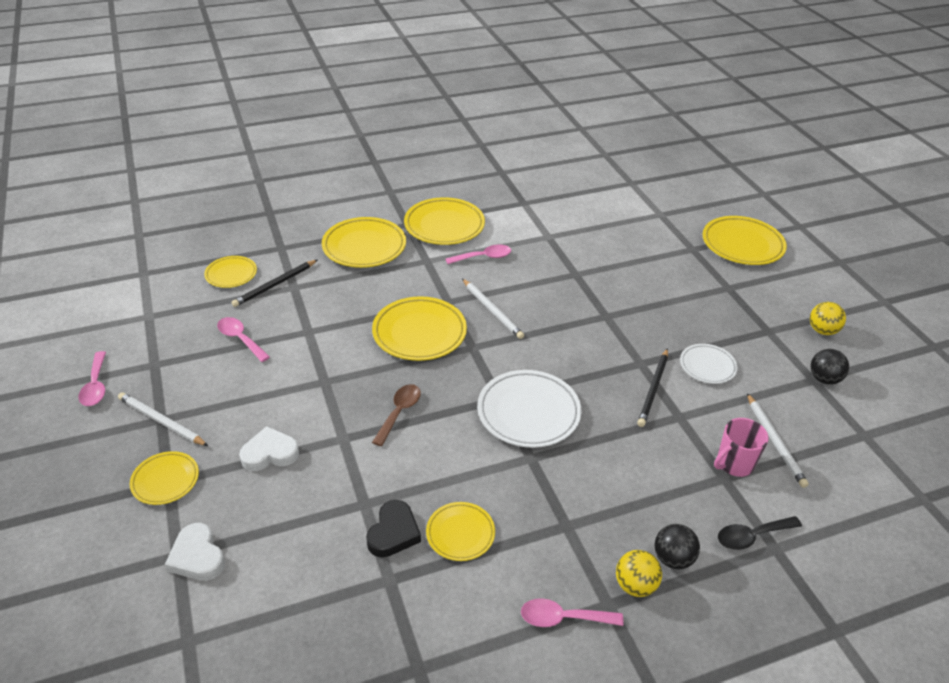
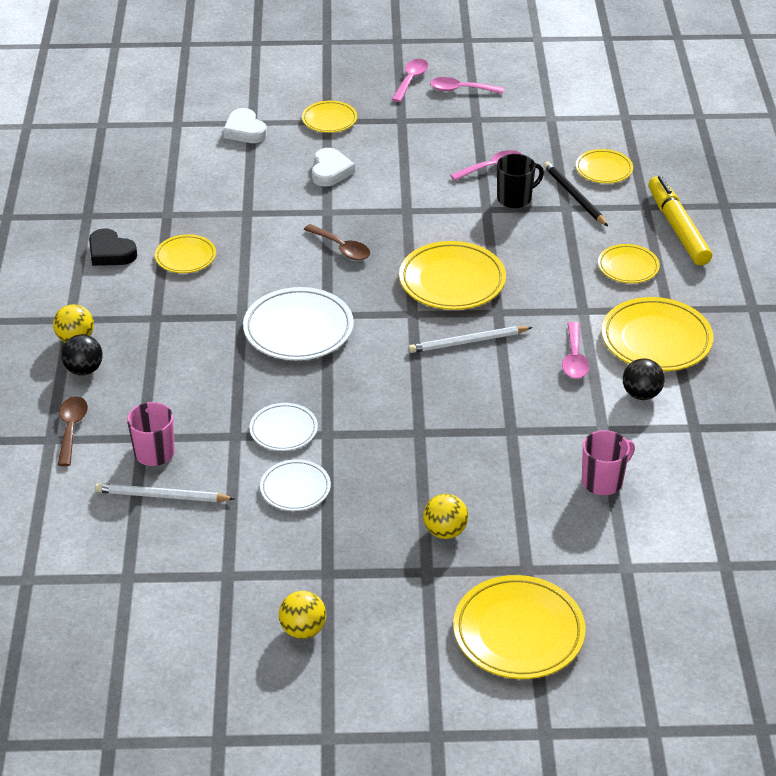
camera: 110 degrees right, 0 degrees up
(161, 421) = (398, 120): white pencil -> none
(197, 557) = (245, 131): white heart -> white heart turned 105 degrees counterclockwise
(287, 317) = (515, 198): none -> black mug
(306, 230) = (678, 228): none -> yellow marker
(364, 246) = (628, 267): yellow plate -> yellow plate, size x0.58
(393, 533) = (208, 223): black heart -> black heart (110, 253)
(563, 618) = (76, 292): pink spoon -> pink spoon (411, 80)
(596, 230) = (603, 481): none -> pink mug
(653, 389) = (283, 430): black pencil -> white plate
(689, 286) = (445, 531): none -> yellow ball
(752, 536) = (71, 429): black spoon -> brown spoon
(824, 379) = (223, 586): black ball -> black ball (641, 394)

